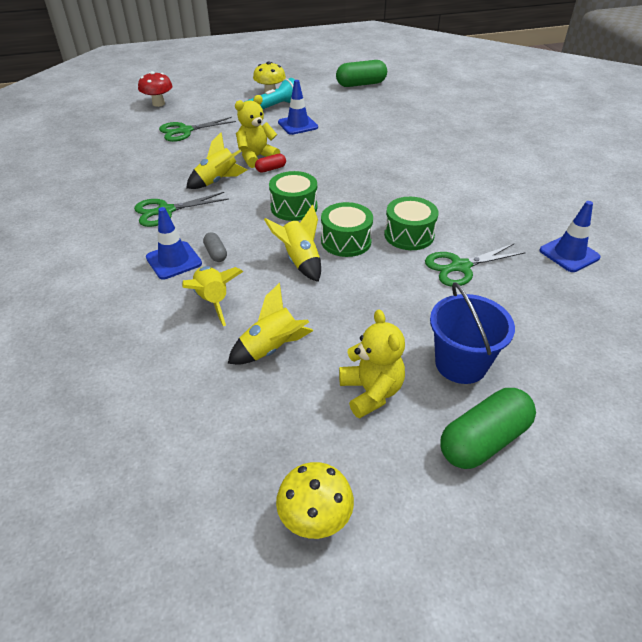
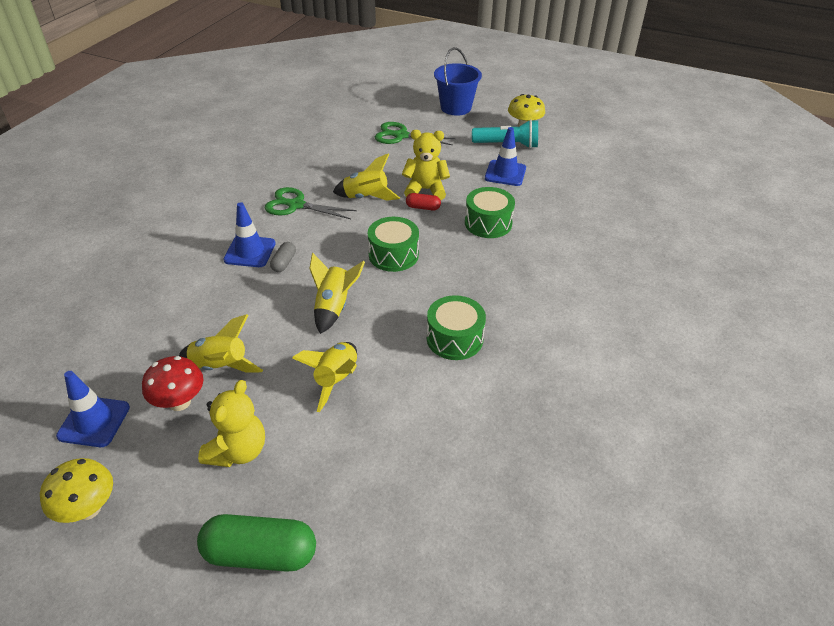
camera: 40 degrees right, 0 degrees up
(158, 104) = (413, 98): red mushroom -> red mushroom (179, 402)
(213, 301) = (233, 301): yellow rocket -> yellow rocket (336, 380)
(346, 241) = (393, 311): green drum -> green drum (488, 223)
(361, 84) = (631, 155): green capsule -> none
(460, 266) = (457, 398): green scissors -> none
(461, 364) = (332, 481): blue bucket -> blue bucket (456, 107)
(569, 254) = (586, 457): blue traffic cone -> blue traffic cone (94, 422)

